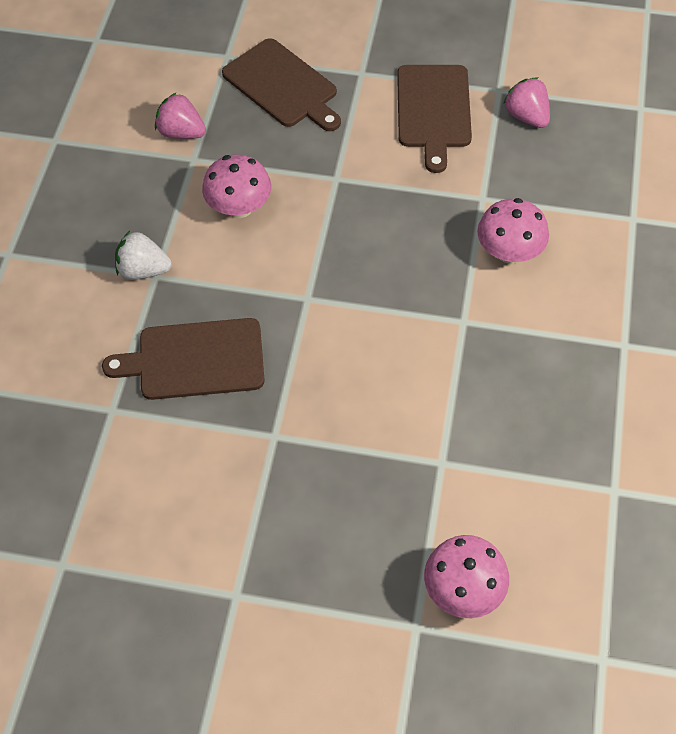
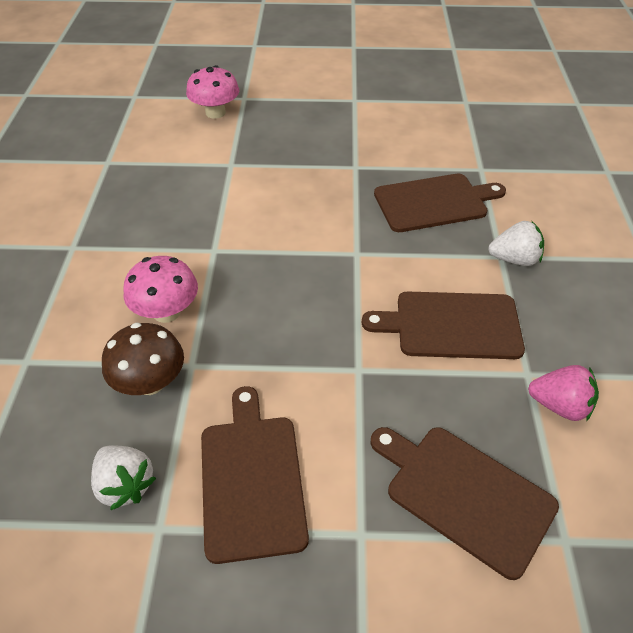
camera: 170 degrees right, 10 degrees down
(239, 207) = (451, 325): pink mushroom -> brown cutting board
(517, 187) = (150, 382): none -> brown mushroom
(526, 116) = (125, 485): pink strawberry -> white strawberry

